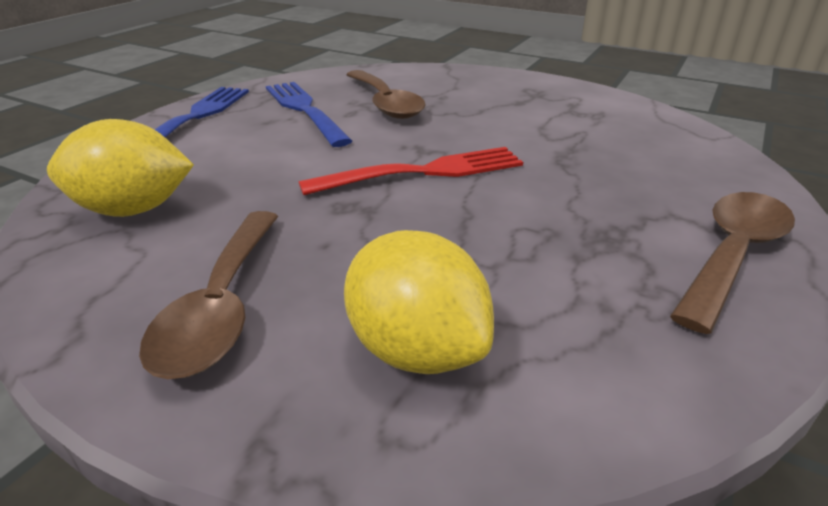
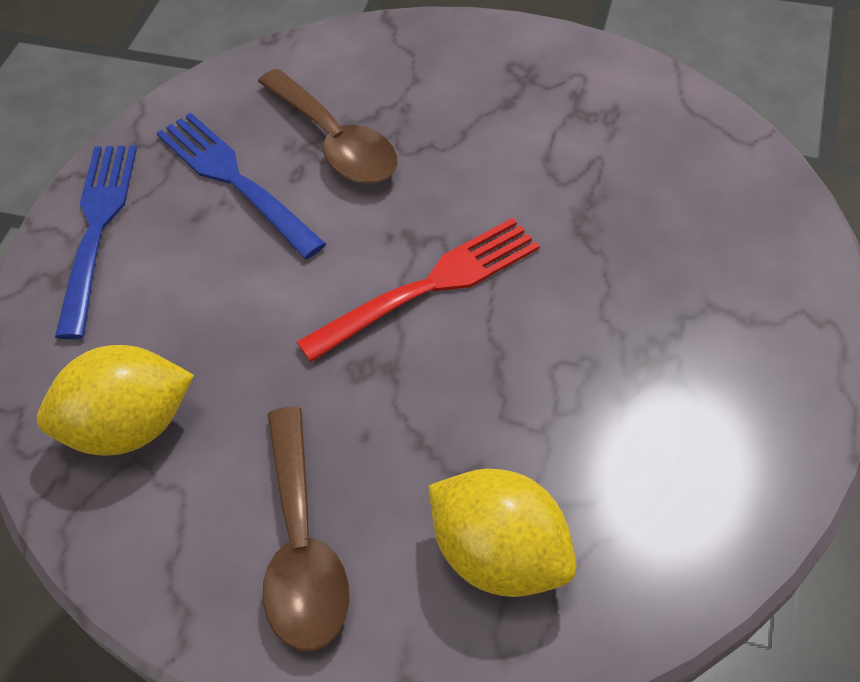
camera: 10 degrees left, 20 degrees up
(733, 254) = (769, 360): brown spoon -> none

